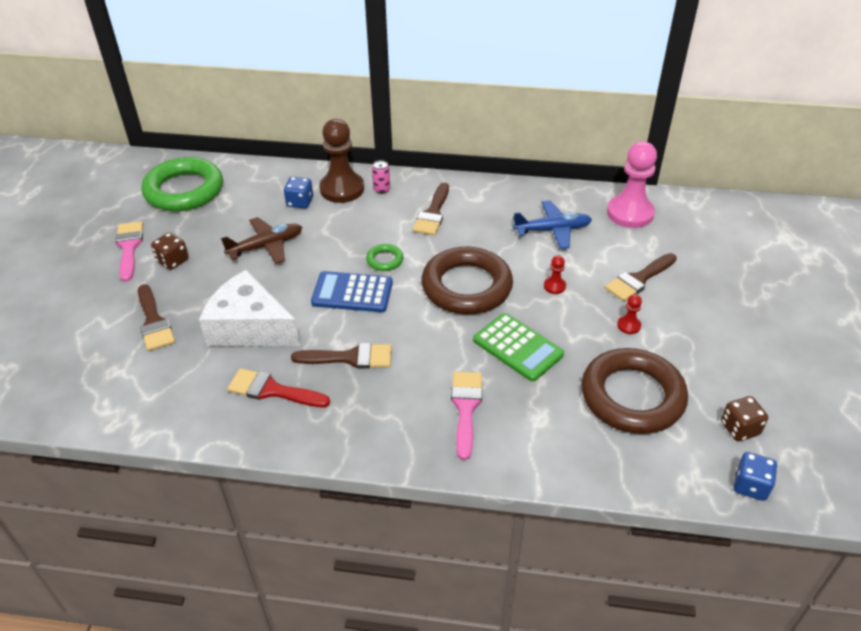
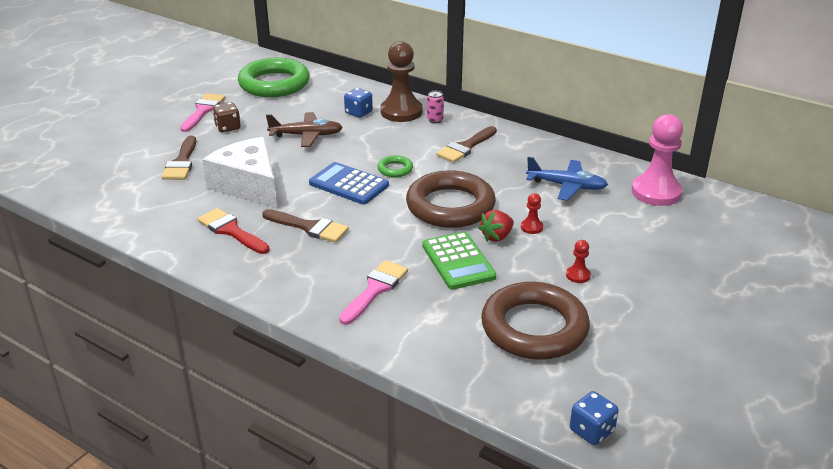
camera: 25 degrees right, 10 degrees down
(532, 307) = (497, 237): none -> red strawberry
(639, 279) = (619, 244): brown brush -> none
(739, 428) = (620, 385): brown dice -> none

